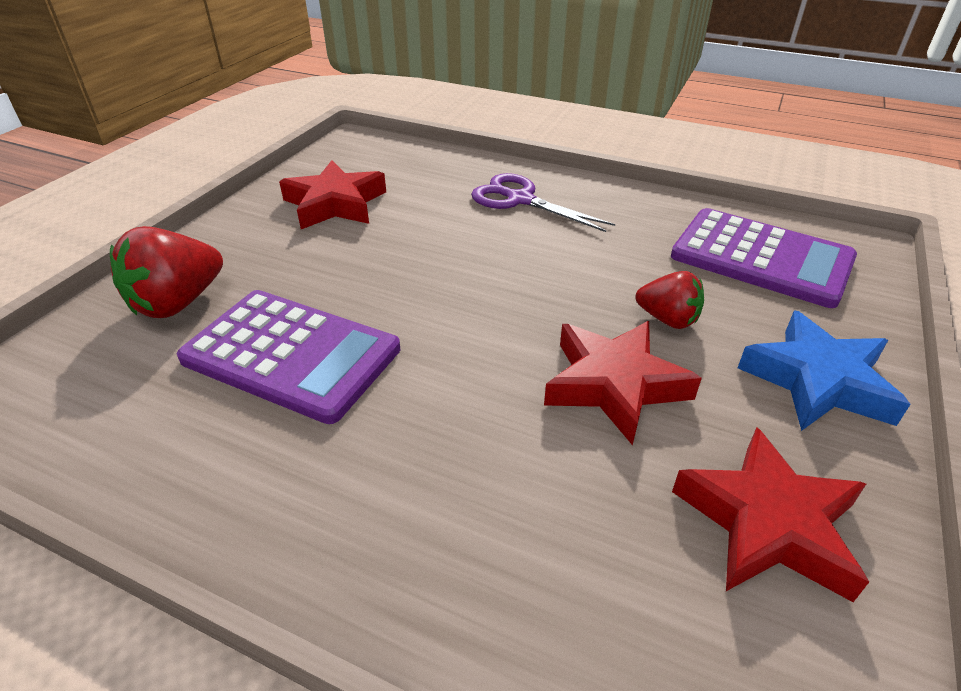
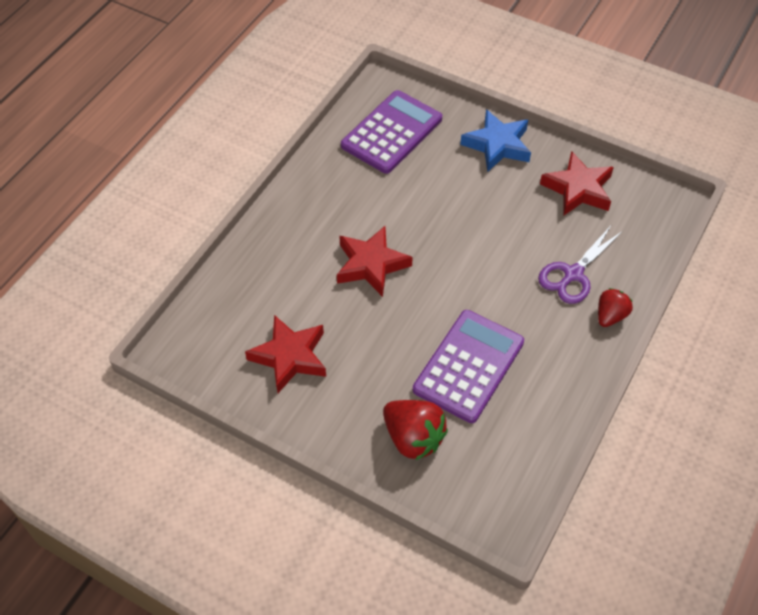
camera: 85 degrees left, 15 degrees up
(520, 200) = (302, 240): purple scissors -> purple scissors (573, 274)
(614, 384) = (498, 222): red star -> red star (371, 265)
(667, 319) = (447, 189): red strawberry -> red strawberry (610, 316)

